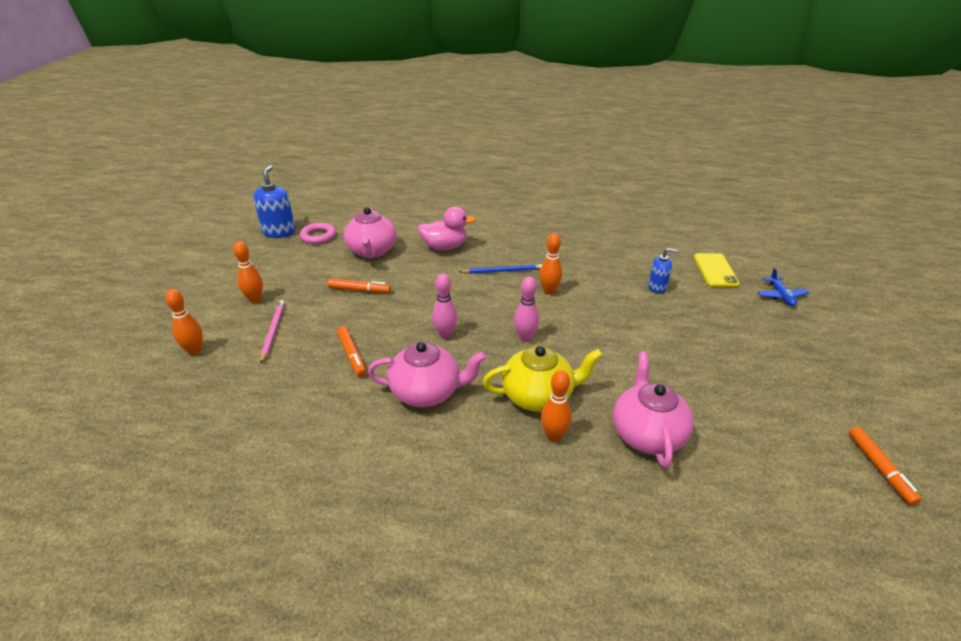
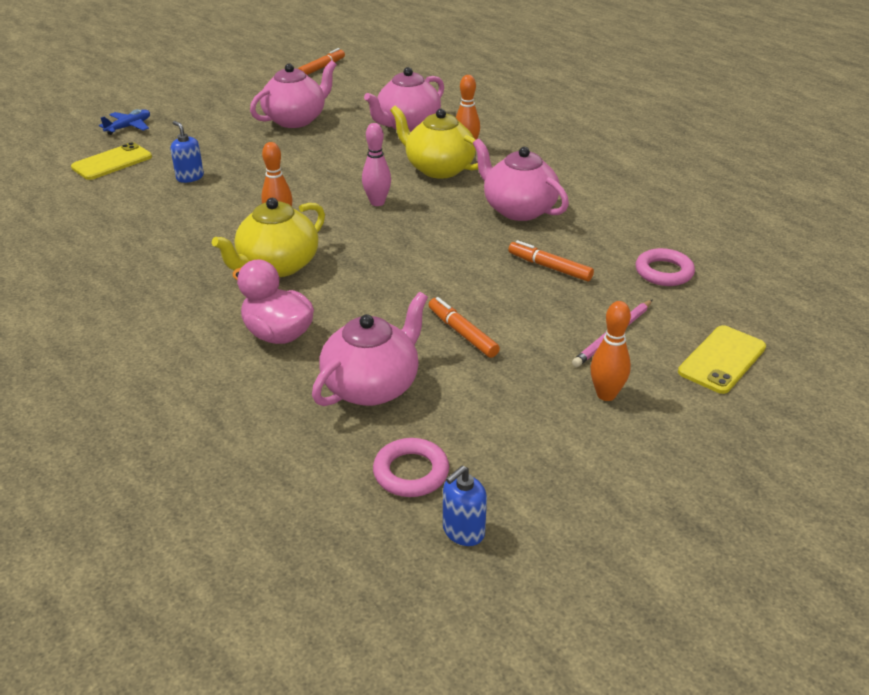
camera: 135 degrees left, 0 degrees up
(194, 351) = (722, 359): orange bowling pin -> yellow phone
(267, 397) = (664, 272): none -> pink ring
(279, 232) = (463, 531): blue soap dispenser -> blue soap dispenser, size x0.61
(352, 355) = (550, 267): orange marker -> orange marker turned 75 degrees counterclockwise
(445, 334) = (440, 239): pink bowling pin -> none
(503, 271) = (277, 265): blue pencil -> yellow teapot
(725, 376) = (296, 120): none -> pink teapot

